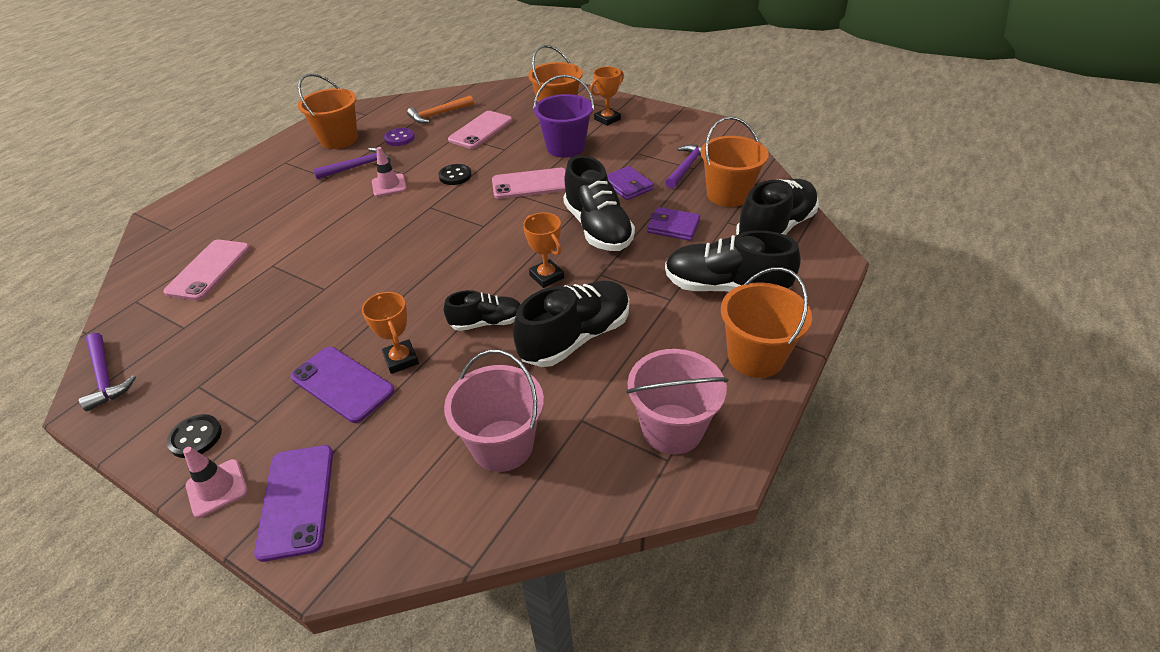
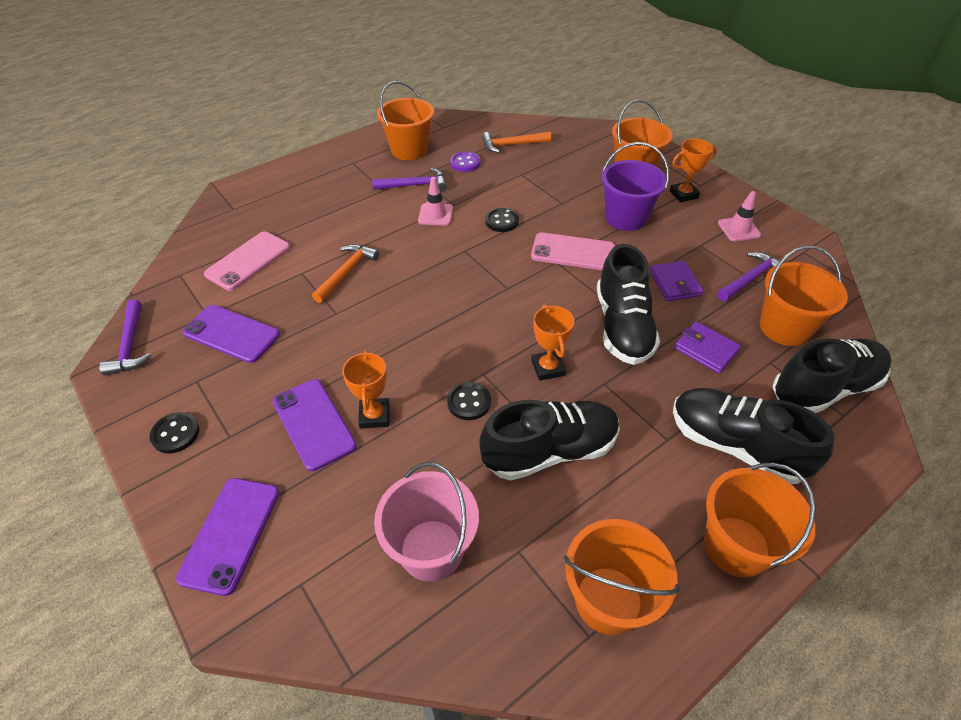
camera: 20 degrees right, 5 degrees up
(217, 488) = (173, 493): pink traffic cone -> pink traffic cone (739, 229)
(219, 335) = (231, 334): none -> purple phone
(320, 253) = (346, 272): none -> orange hammer
(481, 130) = (547, 174): pink phone -> none
(486, 322) = (469, 402): black shoe -> black button
(672, 429) = (608, 600): pink bucket -> orange bucket

